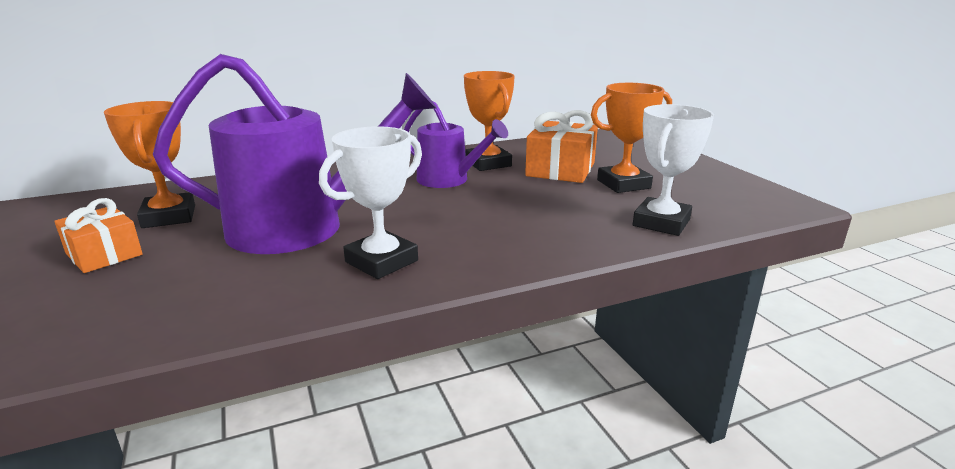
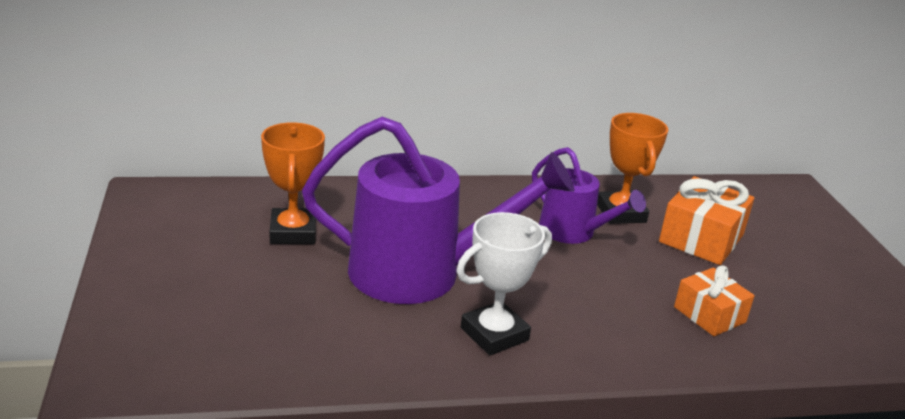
camera: 10 degrees right, 5 degrees up
(104, 254) = (244, 272): orange gift -> orange gift (709, 314)
(623, 184) = (766, 276): orange trophy -> none
(661, 222) = (787, 342): white trophy -> none

